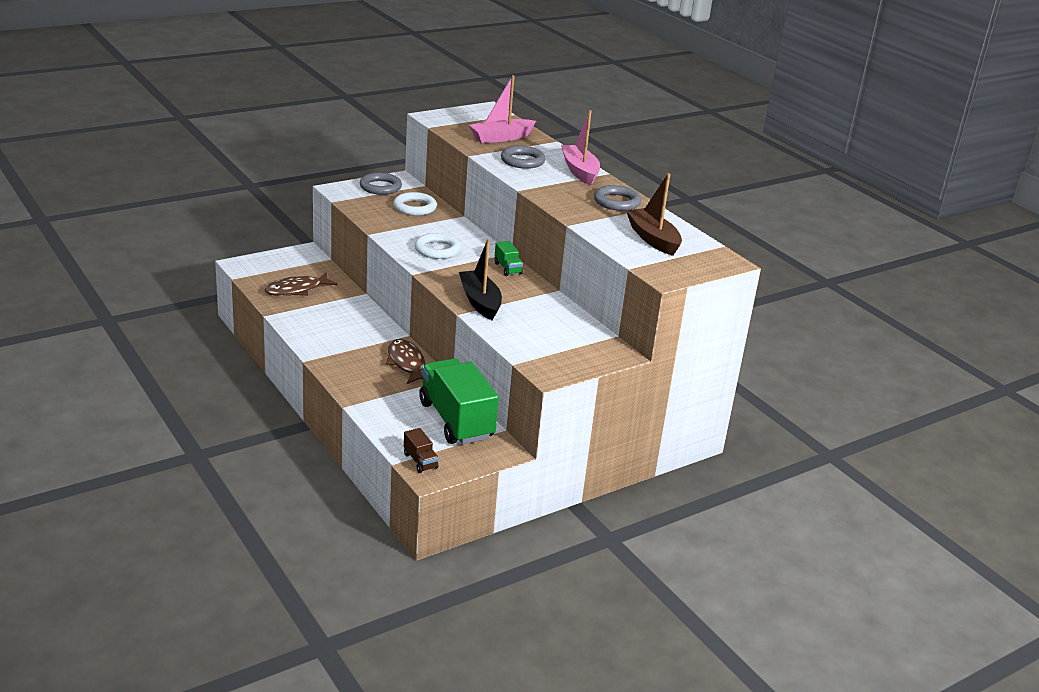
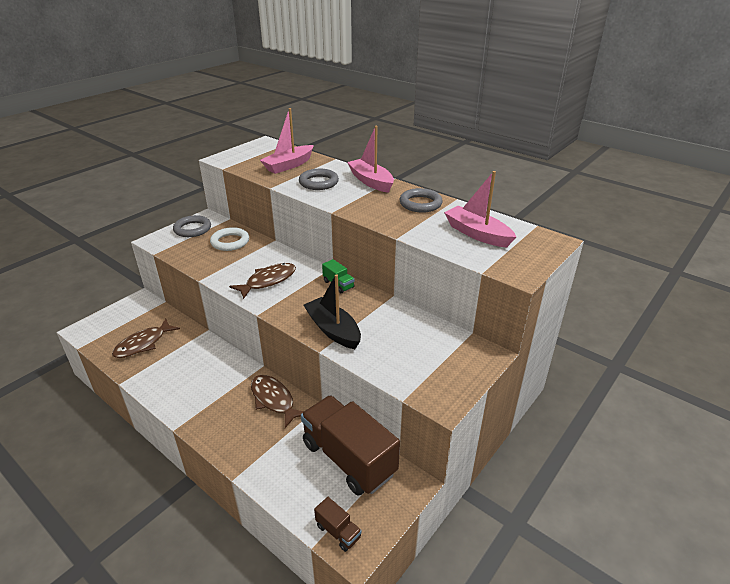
camera: 15 degrees left, 5 degrees up
(437, 250) = (268, 281): white ring -> brown fish
(456, 420) = (348, 458): green truck -> brown truck
(653, 239) = (477, 234): brown boat -> pink boat

